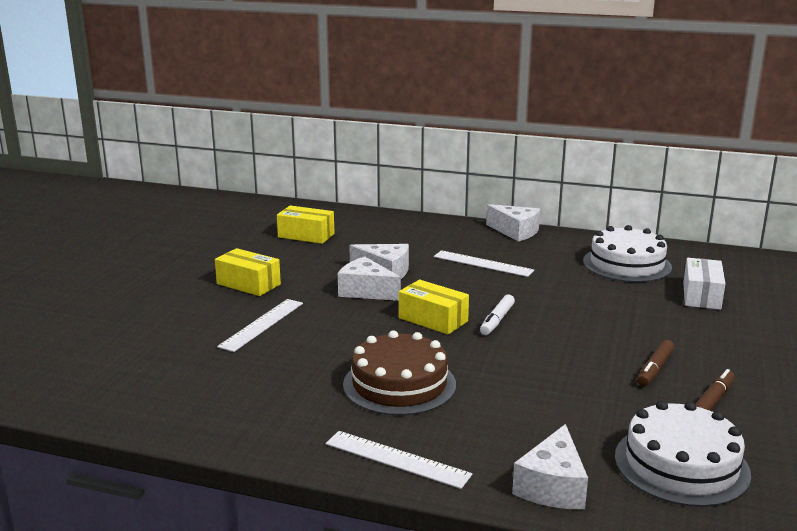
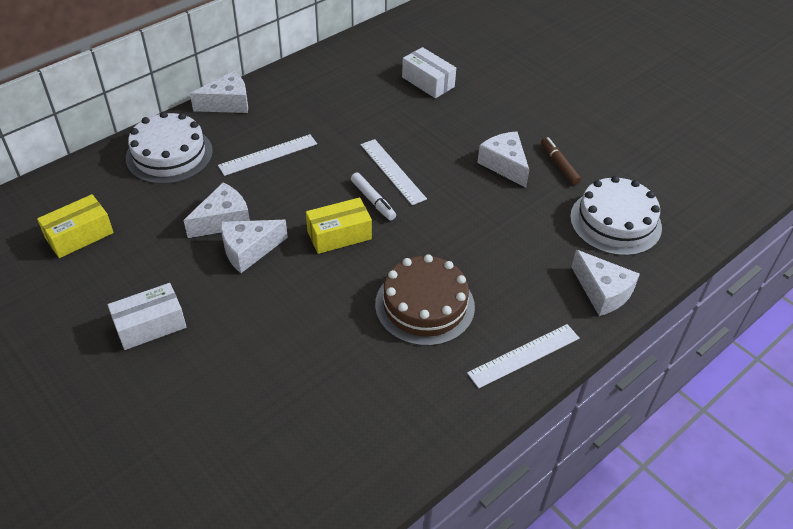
camera: 60 degrees left, 25 degrees up
(248, 284) = (150, 325): yellow box -> white box
(262, 324) = (247, 349): white ruler -> white ruler (392, 171)
(627, 264) = (348, 84): white cake -> white cake (169, 154)
(655, 369) = (504, 165): brown marker -> white cheese

